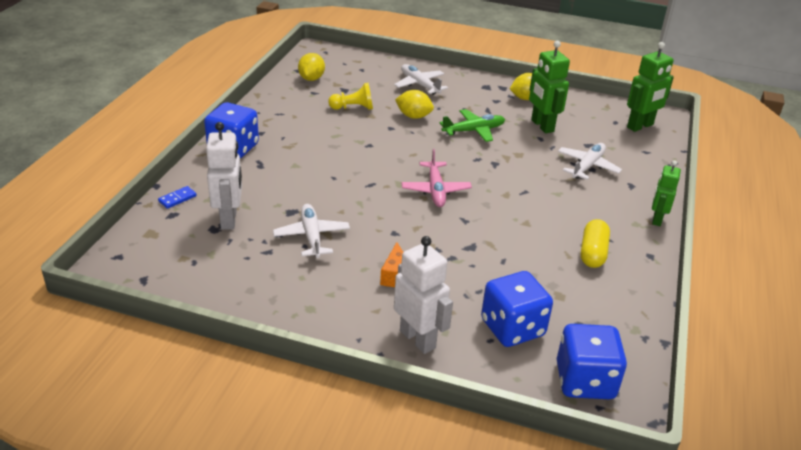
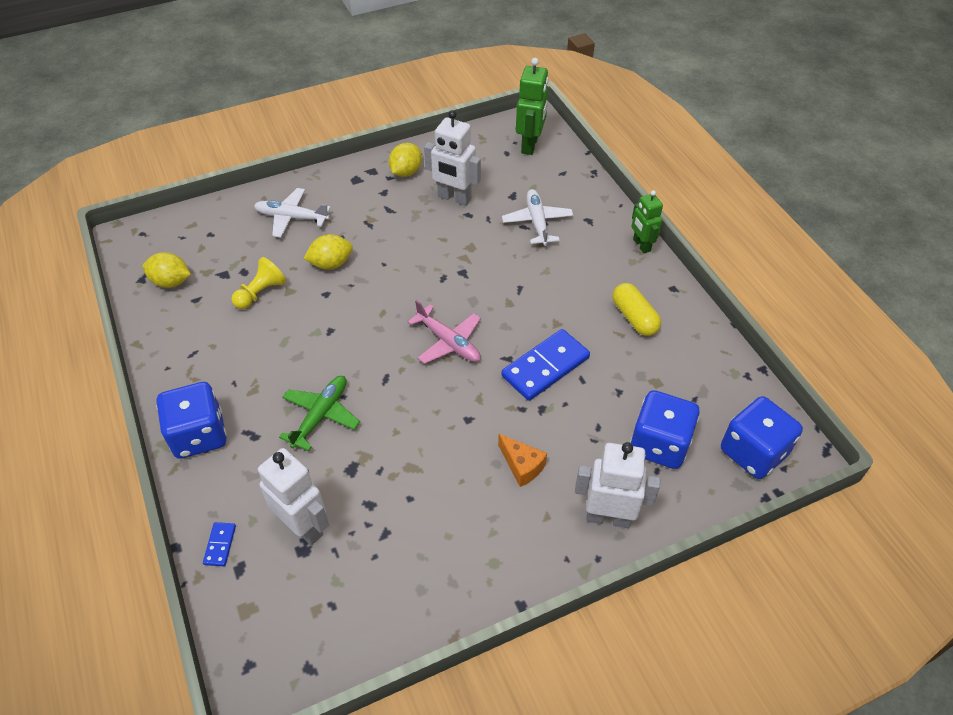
camera: 40 degrees left, 15 degrees up
(311, 79) = (171, 282): yellow lemon -> yellow lemon turned 45 degrees counterclockwise
(312, 236) = (404, 483): white plane -> none
(473, 131) = (404, 245): green plane -> green plane (321, 416)
(485, 239) = (545, 367): none -> blue domino
(542, 126) = (454, 198): green robot -> white robot

